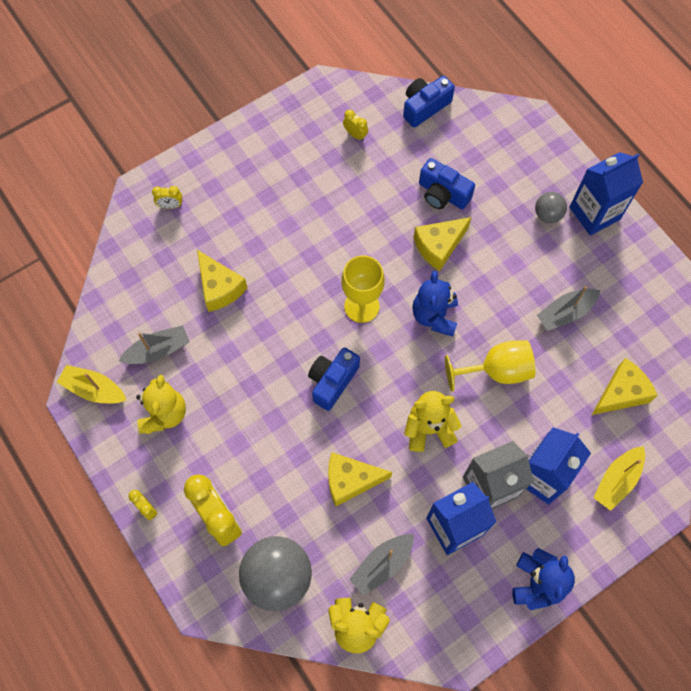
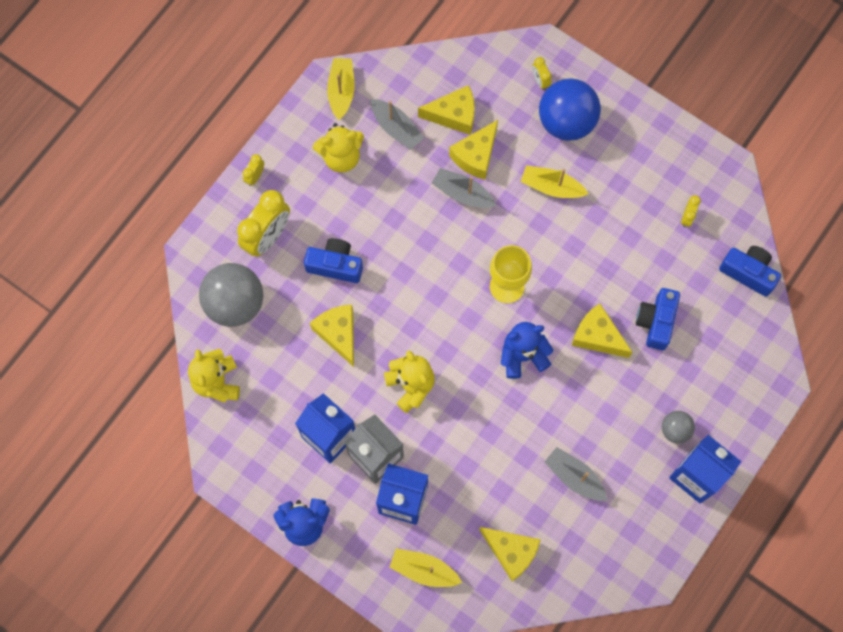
camera: 70 degrees right, 5 degrees up
(169, 293) = (454, 115): none -> yellow cheese
(221, 198) = (566, 121): none -> blue ball
(279, 233) = (551, 187): none -> yellow boat
(332, 381) = (424, 286): blue camera -> blue camera (335, 265)
(382, 565) = (274, 385): grey boat -> grey boat (462, 193)
(496, 370) = (490, 429): yellow goblet -> none

